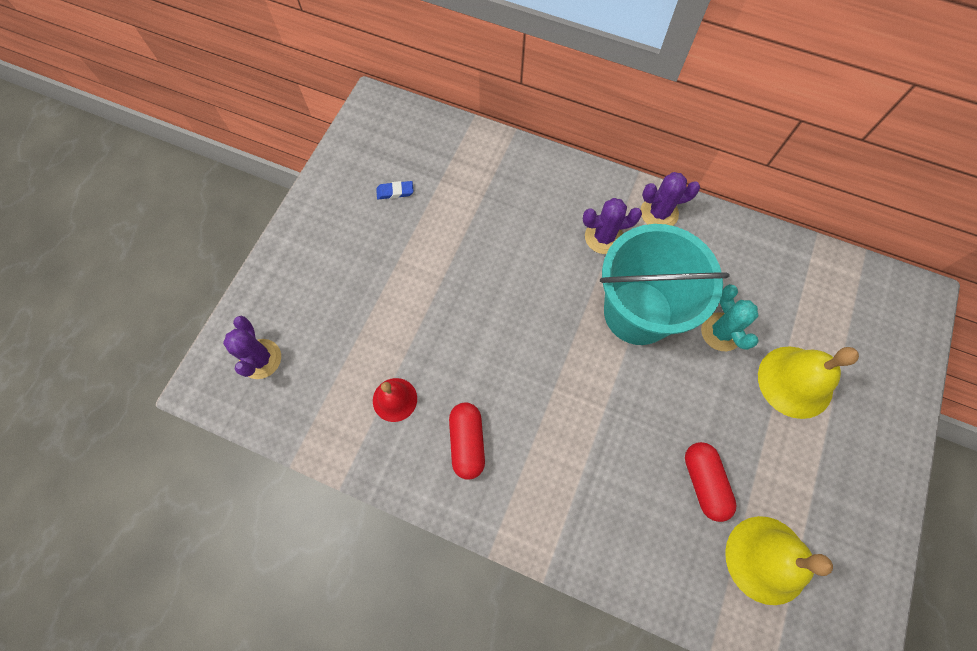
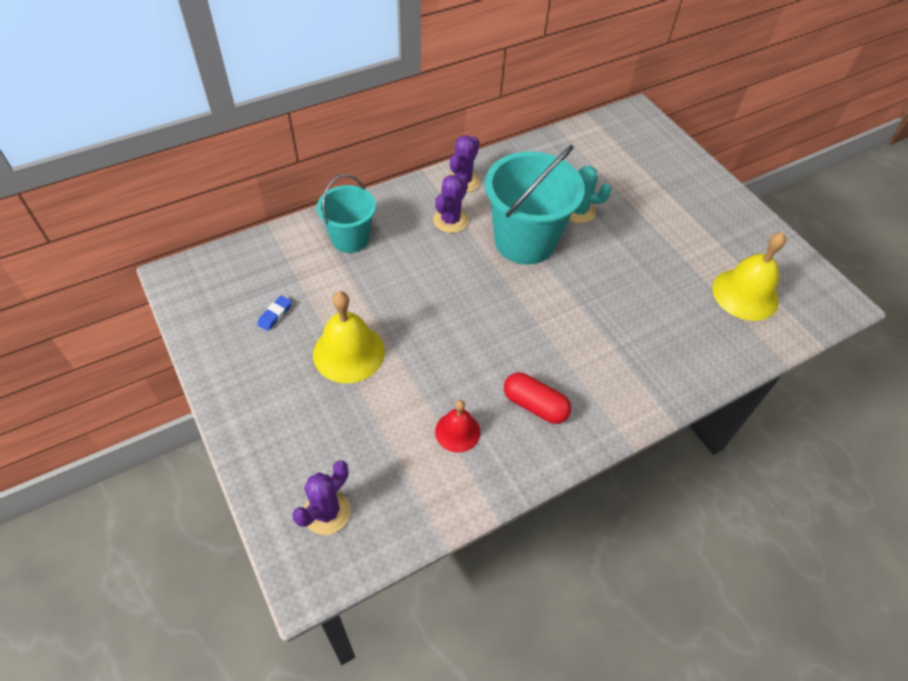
camera: 55 degrees left, 15 degrees down
(260, 359) = (327, 512): purple cactus -> purple cactus turned 75 degrees counterclockwise
(512, 181) = (350, 239): none -> turquoise bucket
(704, 482) = (672, 290): red capsule -> none
(795, 381) = (642, 201): yellow bell -> yellow bell (348, 352)

